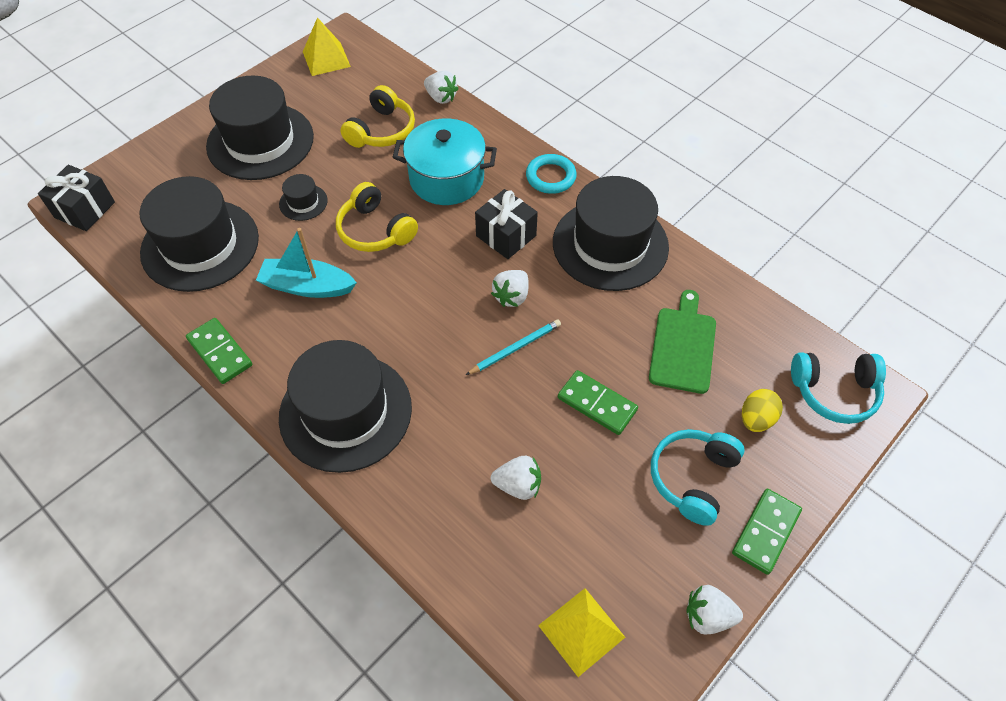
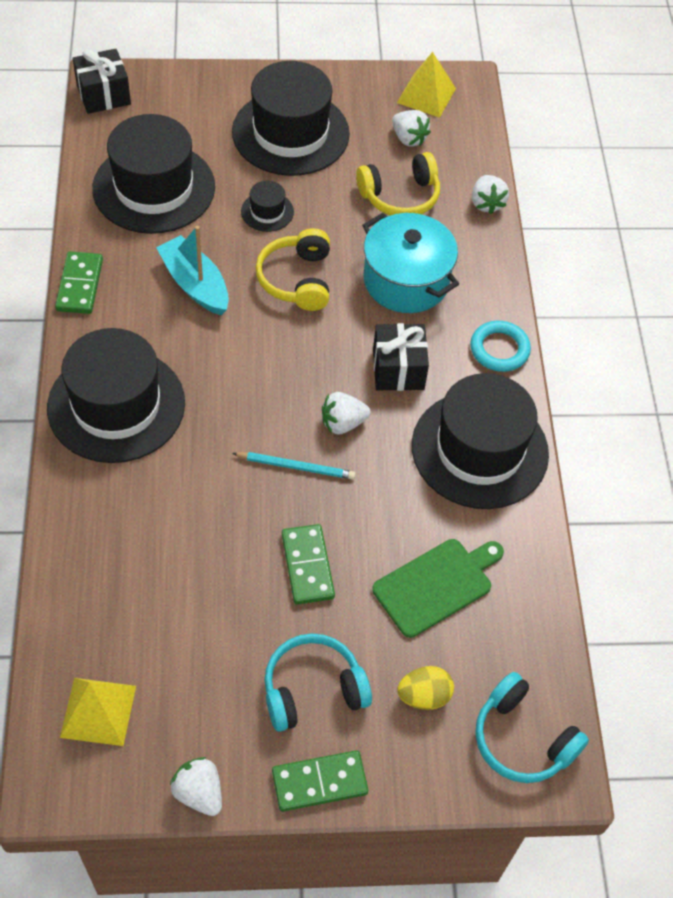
camera: 40 degrees right, 0 degrees up
(518, 485) = (175, 570): white strawberry -> white strawberry (408, 138)

